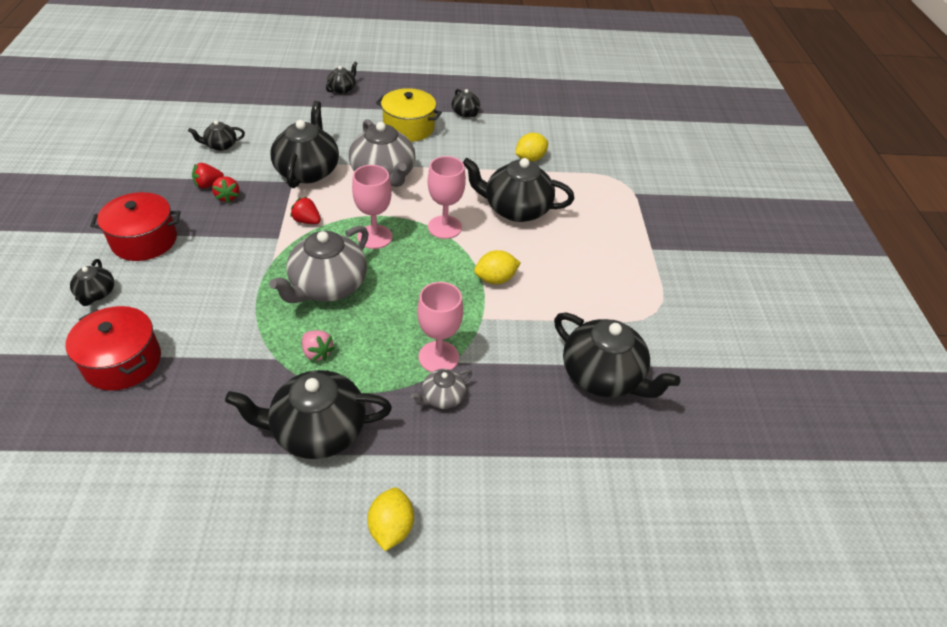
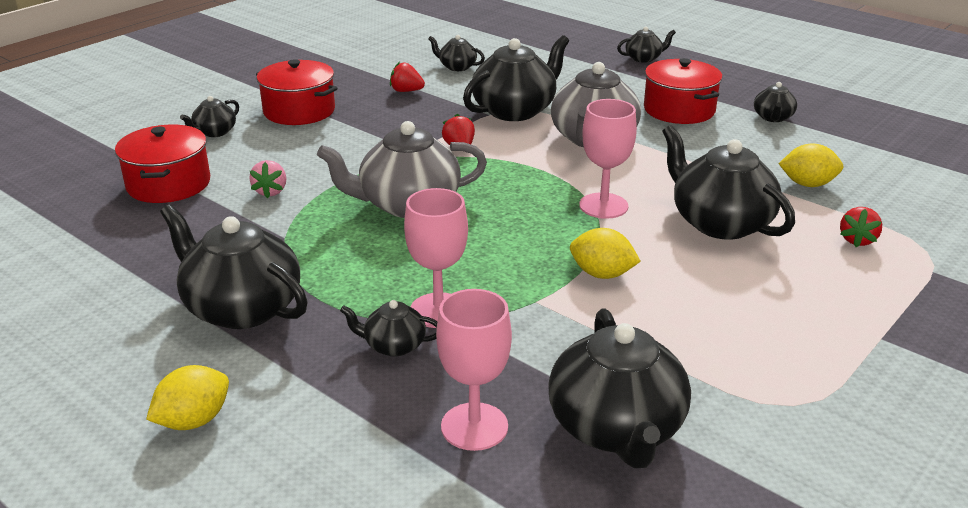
camera: 45 degrees right, 15 degrees down
(228, 197) = (411, 105): red strawberry -> red strawberry (857, 240)
(317, 353) = (326, 250): pink strawberry -> pink strawberry (271, 191)
(374, 237) = (511, 185): pink goblet -> pink goblet (474, 426)
(408, 128) = (679, 110): yellow pot -> red pot
(442, 397) = (393, 345): grey teapot -> black teapot

